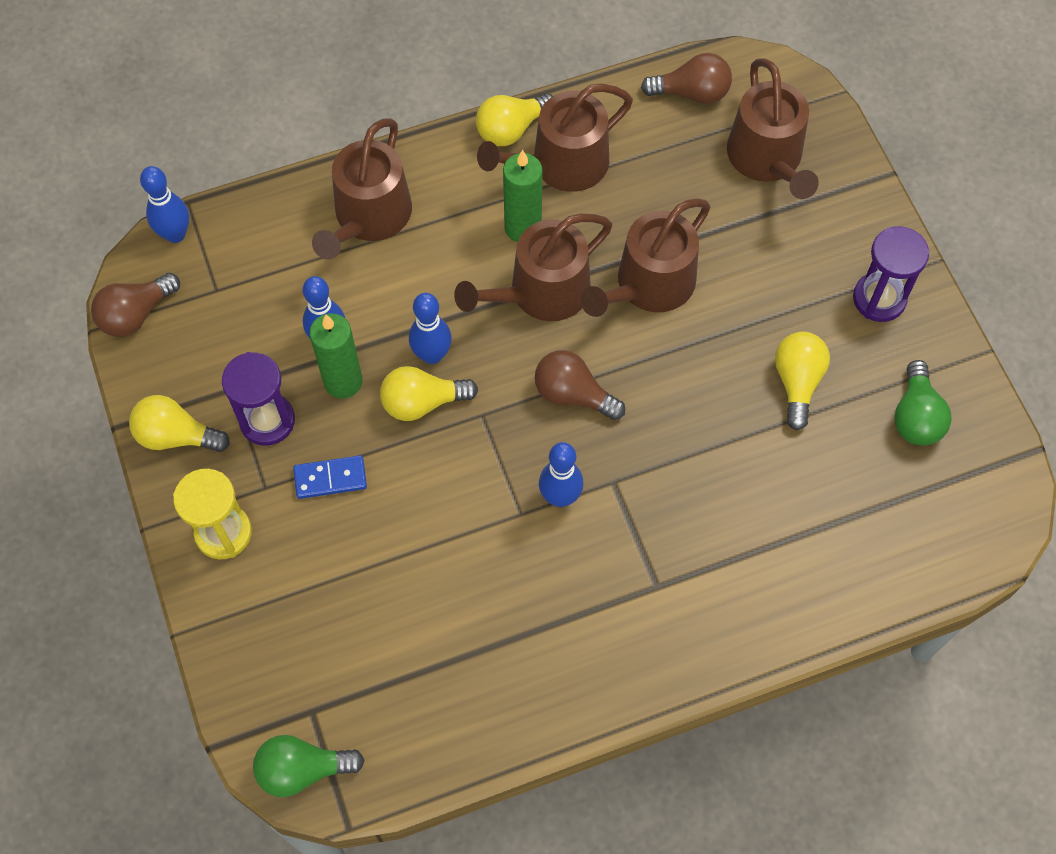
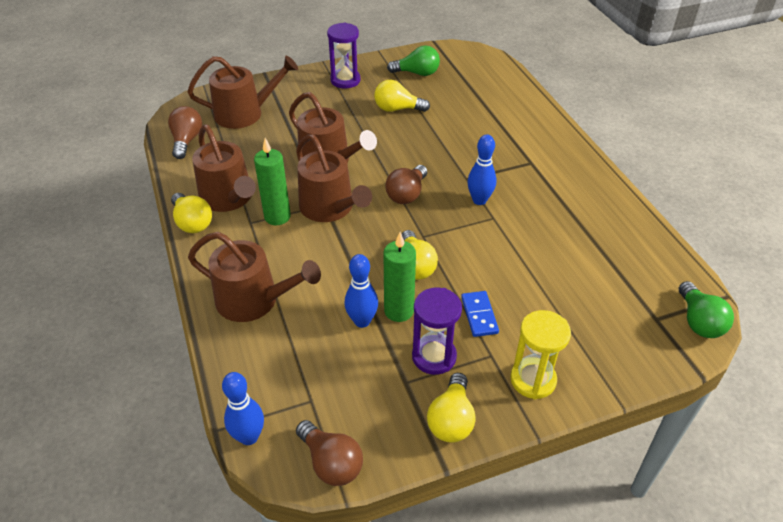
camera: 90 degrees left, 20 degrees down
(432, 355) = (377, 262): blue bowling pin -> none

